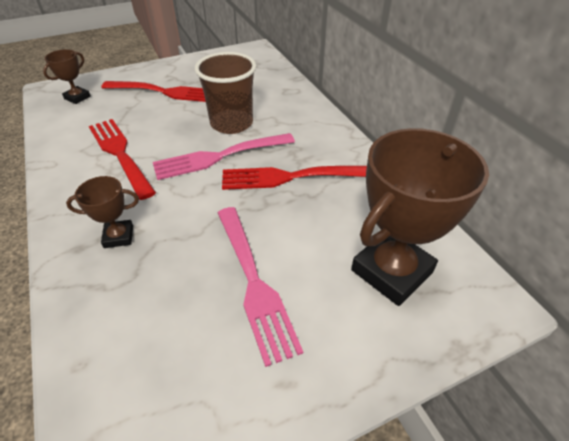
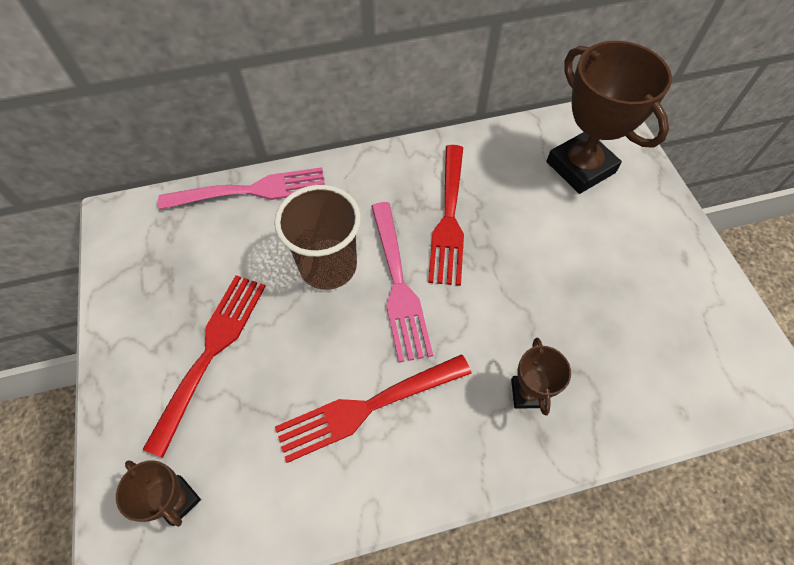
camera: 80 degrees left, 15 degrees up
(254, 283) = (592, 268): pink fork -> pink fork (251, 191)

